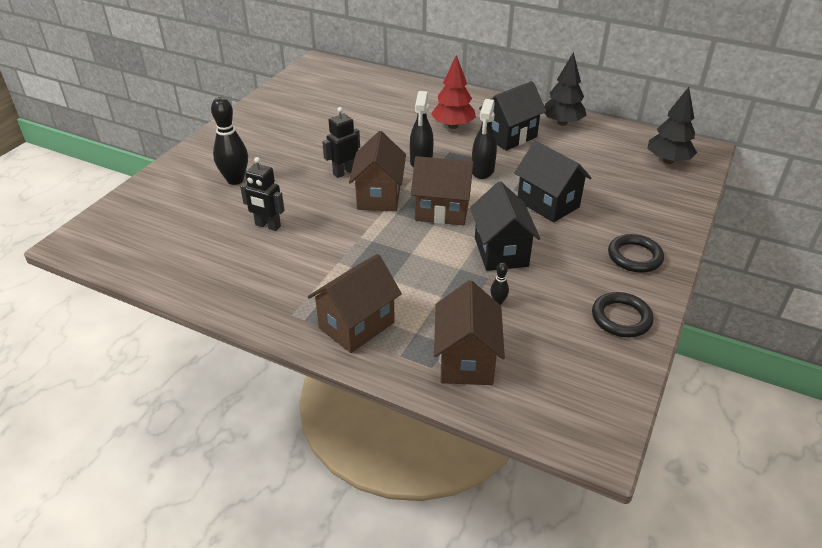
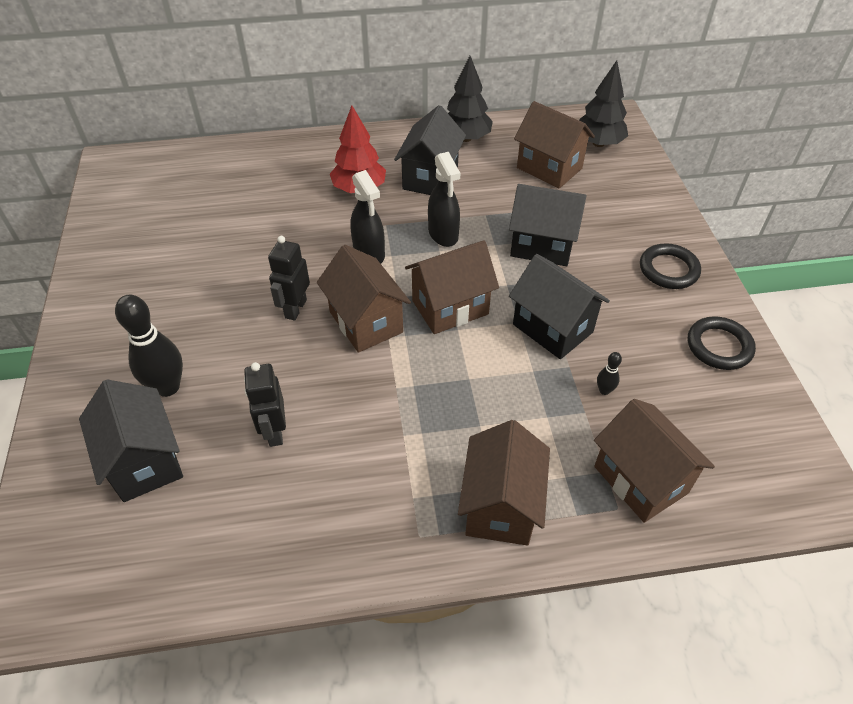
camera: 35 degrees left, 10 degrees up
(189, 208) = (144, 461): none -> black house
(268, 226) = (274, 431): black robot -> black robot turned 90 degrees clockwise
(607, 162) = (549, 168): none -> brown house

